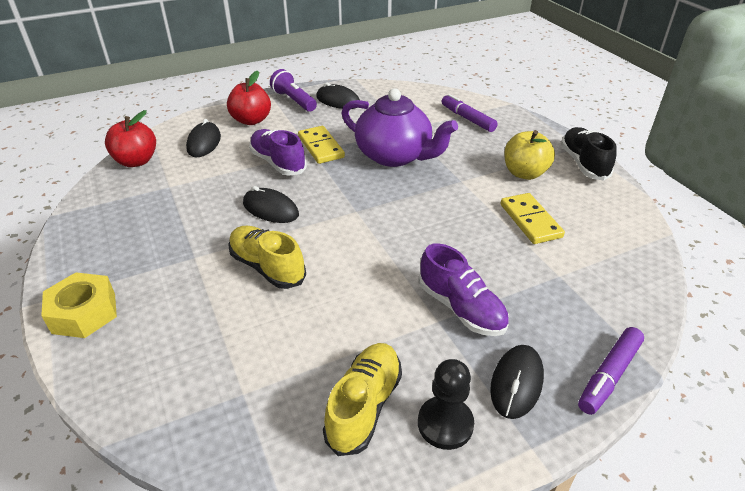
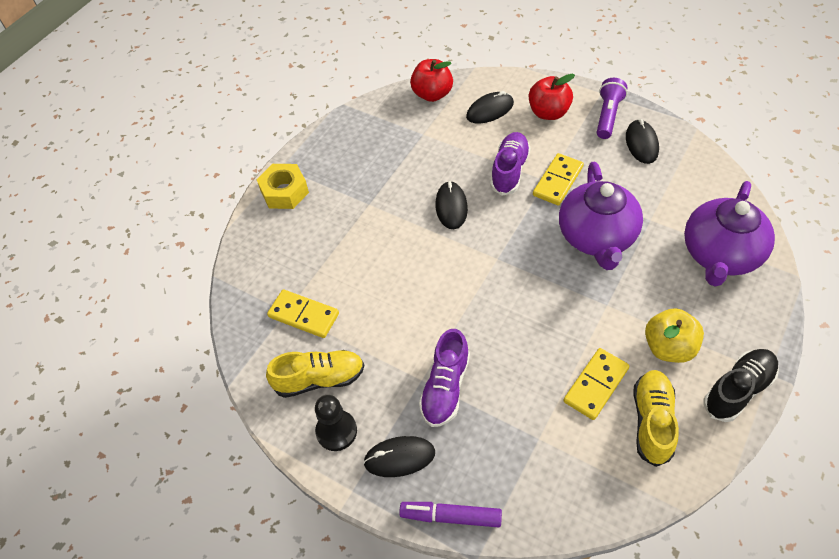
camera: 60 degrees right, 15 degrees up
(266, 378) = (303, 315): none -> yellow domino
(267, 267) = (392, 249): yellow shoe -> yellow shoe (652, 421)
(467, 119) = (720, 254): purple marker -> purple teapot

